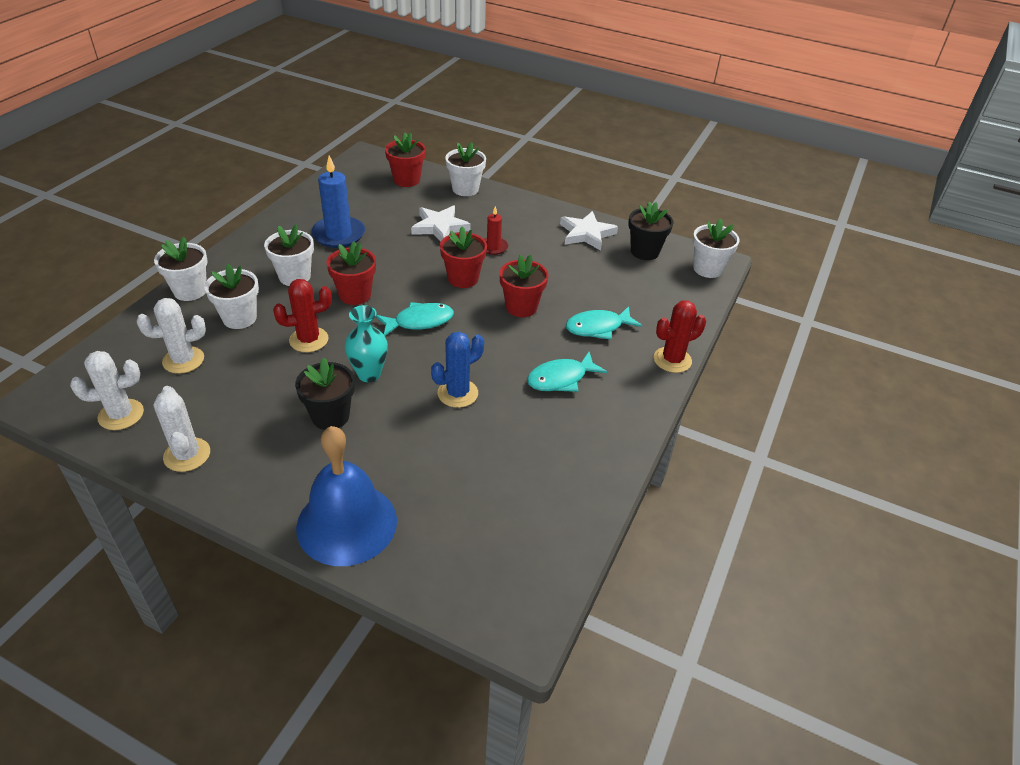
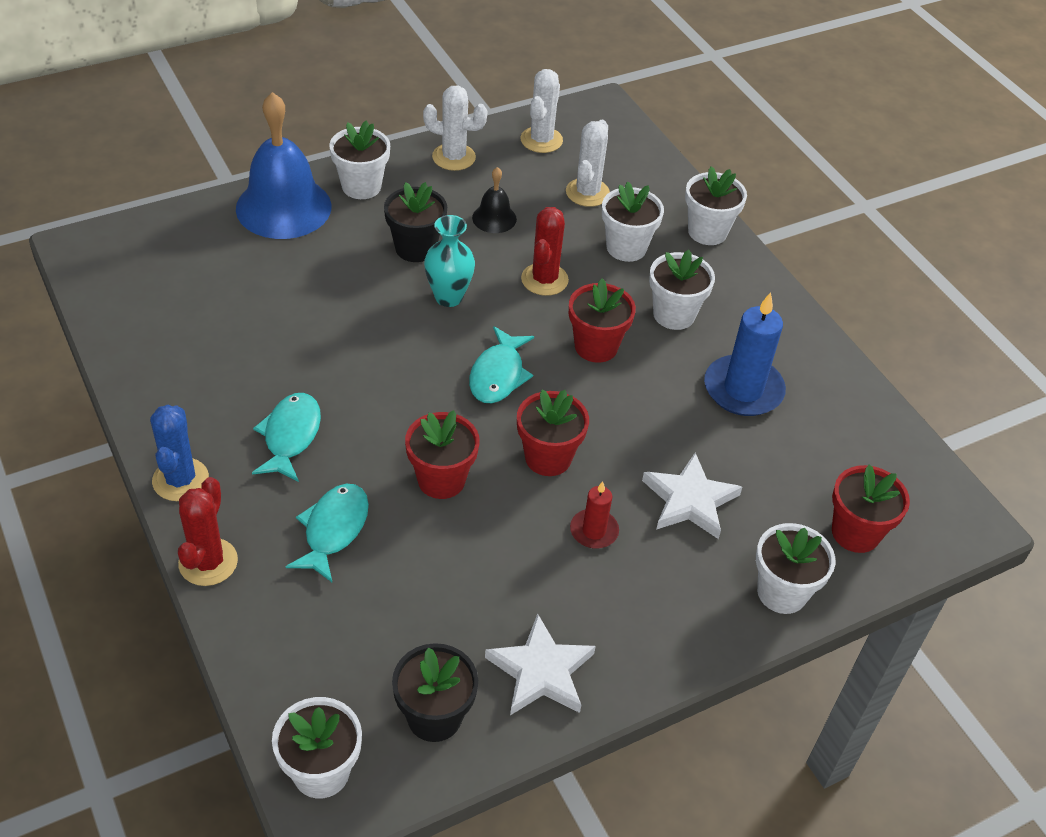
camera: 125 degrees right, 5 degrees up
(257, 393) = (494, 218): none -> black bell
(276, 490) = (361, 186): none -> white flower pot
(457, 393) = (356, 344): blue cactus -> blue cactus (180, 480)

